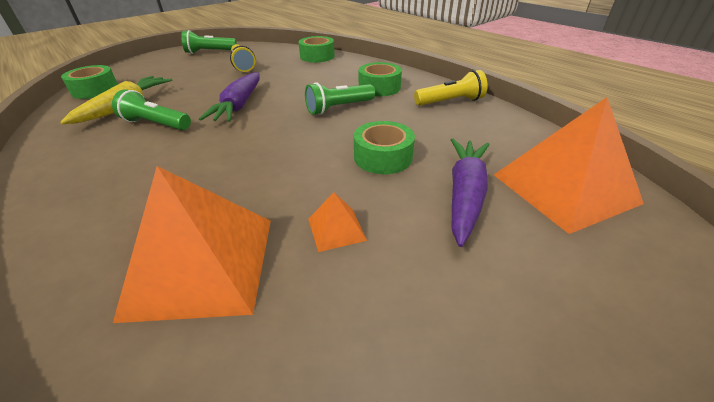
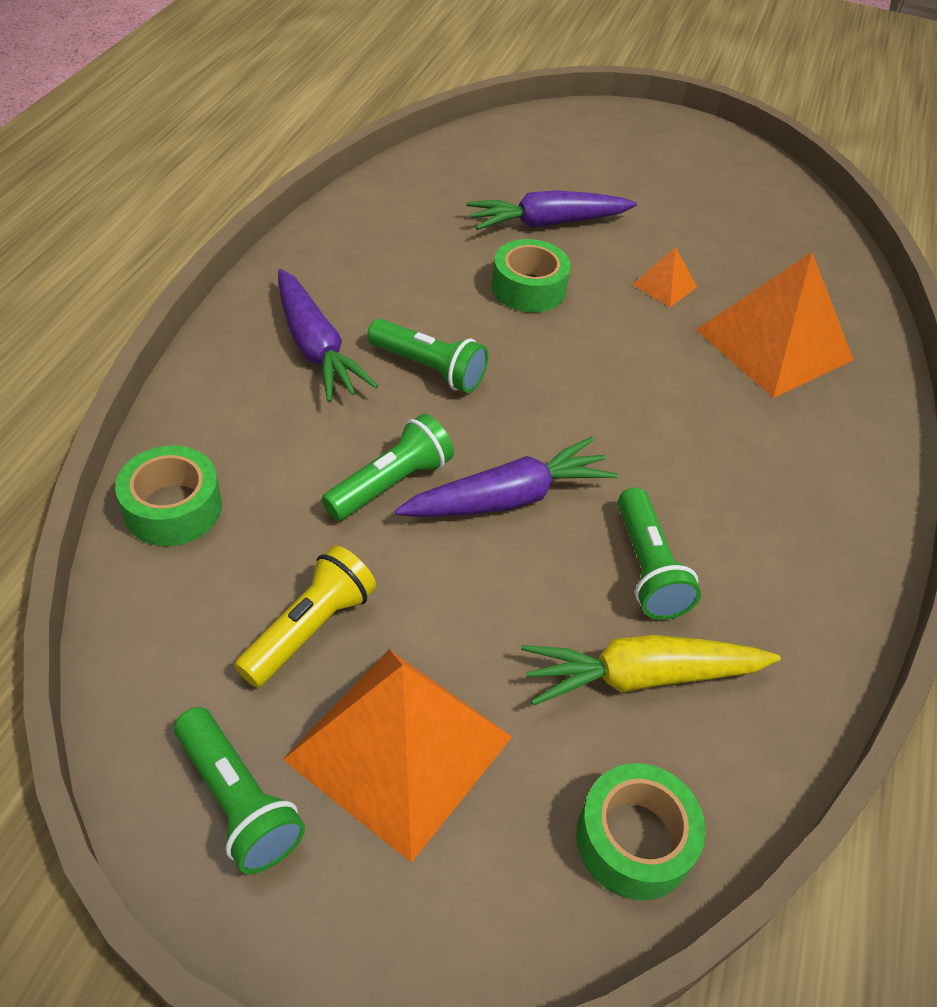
camera: 125 degrees left, 10 degrees up
(281, 86) = (391, 483): none -> green flashlight
(379, 87) = (315, 347): green tape -> purple carrot
(450, 102) = (328, 261): yellow flashlight -> none
(564, 188) = (487, 171): orange pyramid -> orange pyramid (399, 748)

